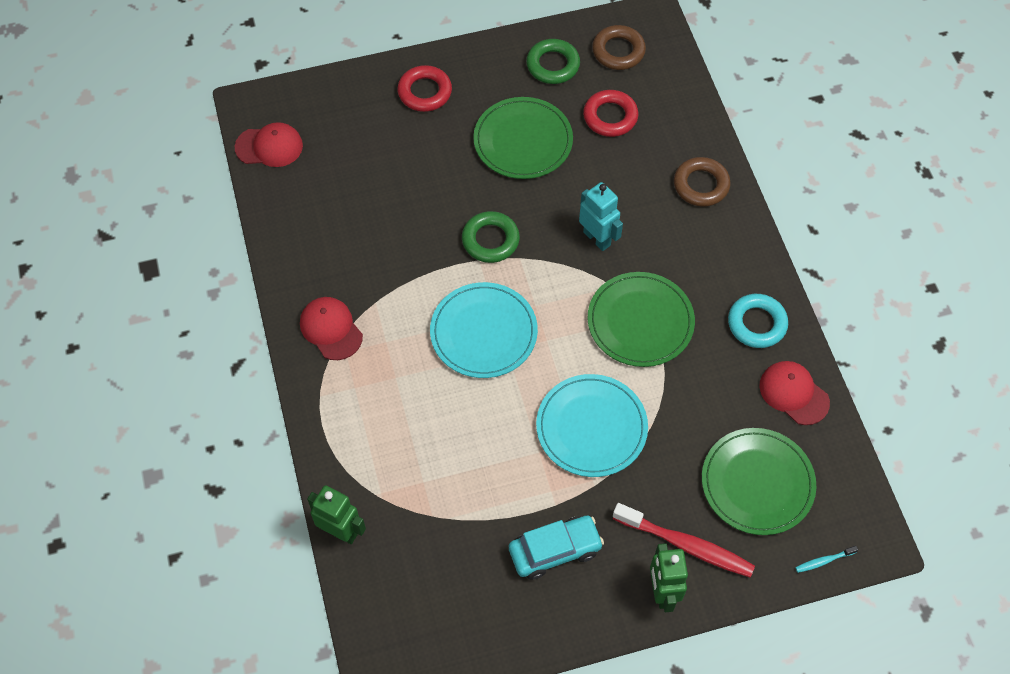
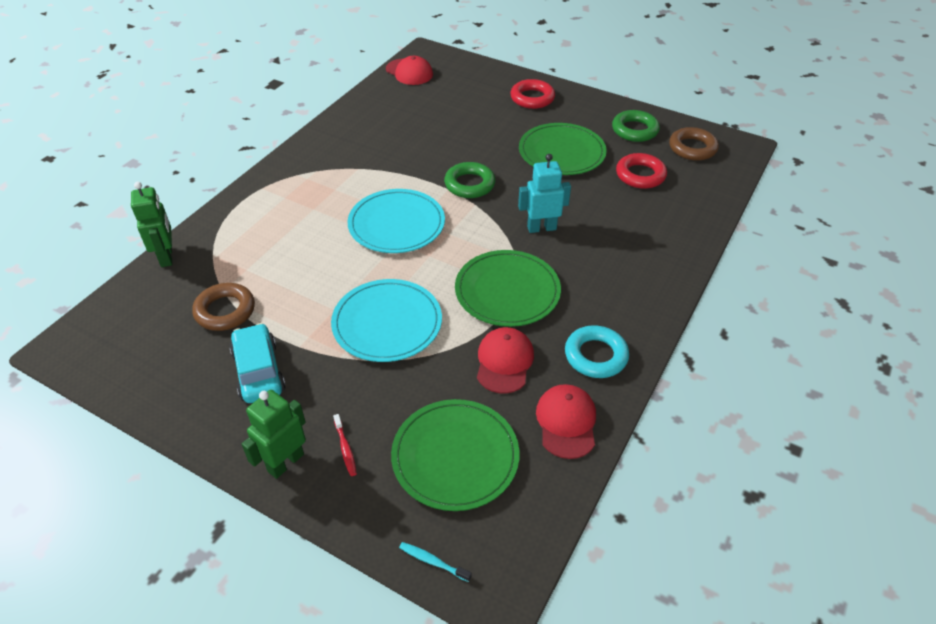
camera: 45 degrees right, 15 degrees down
(331, 329) = (315, 163): red cap -> red cap (504, 362)
(555, 550) = (258, 371): turquoise car -> turquoise car turned 135 degrees counterclockwise
(597, 238) = (541, 228): turquoise robot -> turquoise robot turned 105 degrees counterclockwise
(686, 545) = (345, 448): red toothbrush -> red toothbrush, size x0.44
(701, 185) = (660, 248): brown ring -> brown ring (225, 311)

